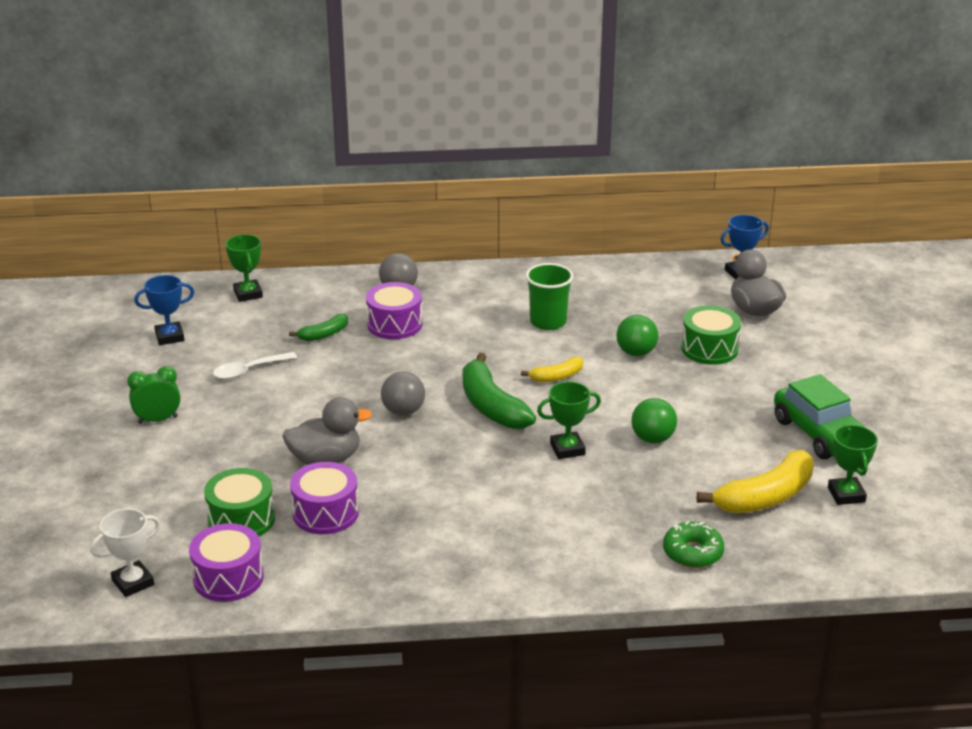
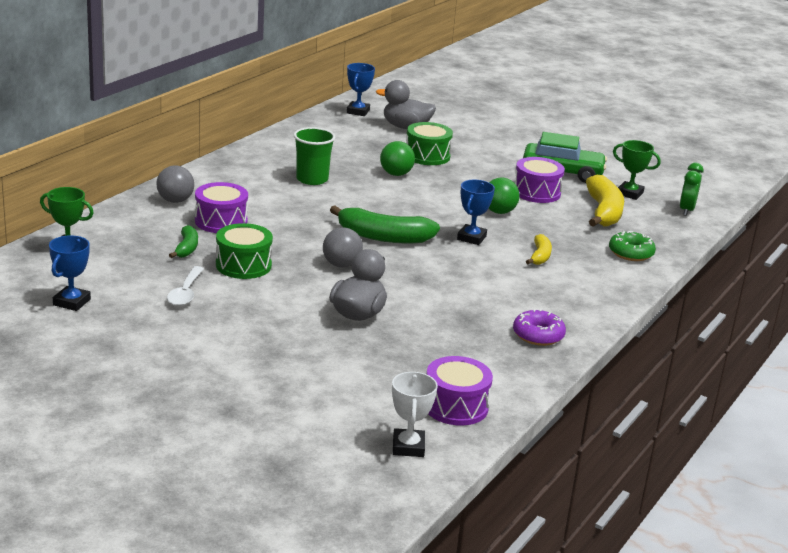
camera: 55 degrees left, 5 degrees down
(158, 420) = (192, 353): green clock -> green clock (686, 210)
(241, 519) = (387, 373): green drum -> green drum (243, 265)
(325, 513) = (426, 340): purple drum -> purple drum (536, 192)
(421, 568) = (538, 335): none -> purple donut
(556, 377) = (383, 205): yellow banana -> yellow banana (540, 256)
(567, 449) = (471, 238): green trophy -> blue trophy

